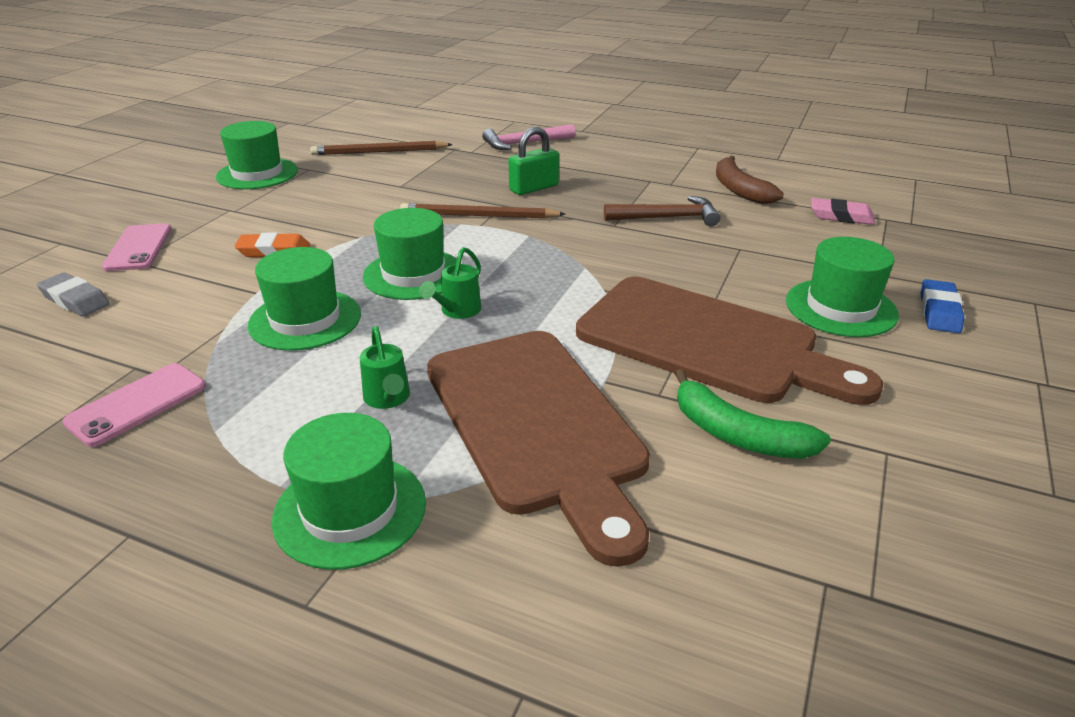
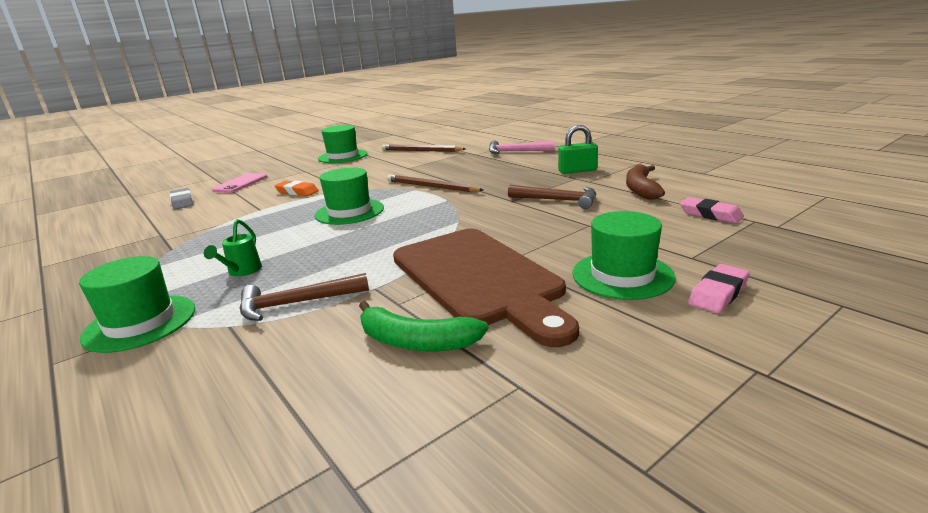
camera: 30 degrees right, 10 degrees down
(137, 404) = (135, 250): pink phone -> none
(305, 320) = (262, 225): green hat -> none
(457, 311) = (345, 234): green watering can -> none
(534, 188) = (487, 175): green padlock -> green padlock (577, 171)
(536, 425) = (297, 303): brown cutting board -> brown hammer
(738, 434) = (416, 341): green banana -> green banana turned 45 degrees counterclockwise
(939, 311) = (718, 293): blue eraser -> pink eraser

